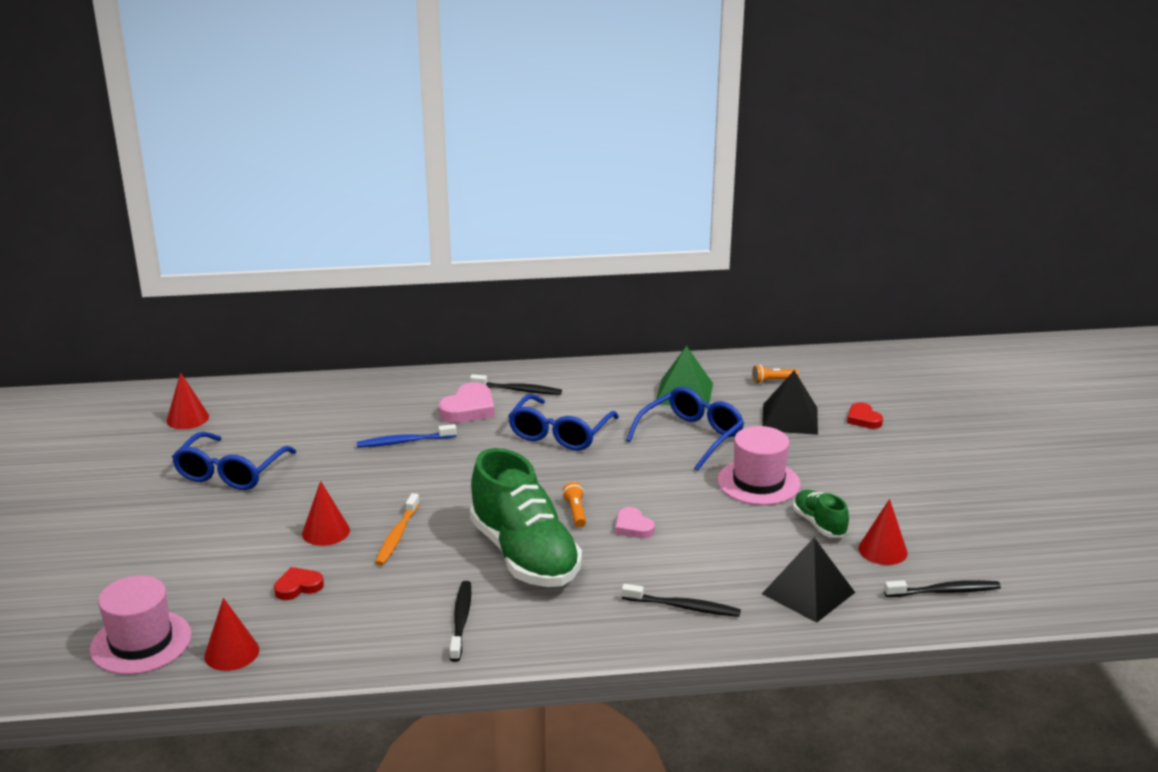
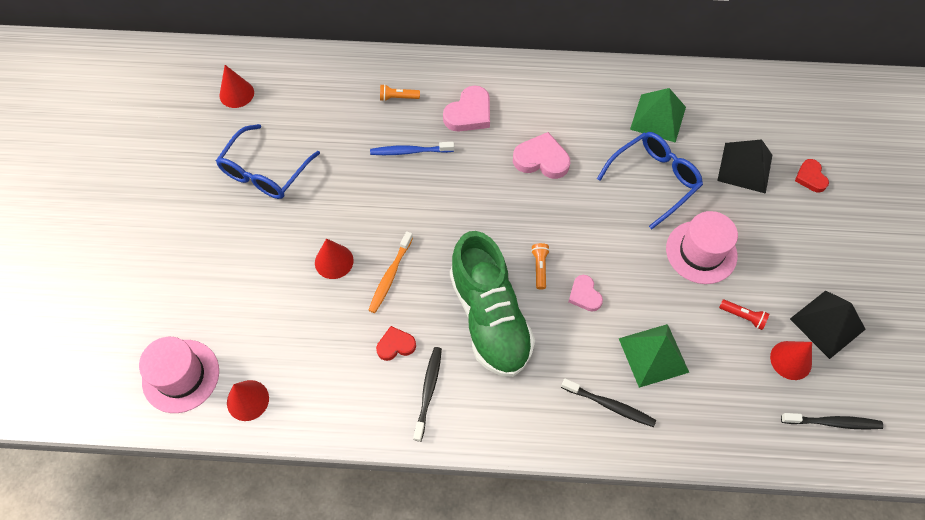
camera: 10 degrees right, 35 degrees up
(298, 587) = (305, 328): red heart -> red heart (395, 345)
(518, 390) = (514, 93): black toothbrush -> none
(559, 434) = (541, 159): blue glasses -> pink heart
(725, 563) = (653, 355): none -> green pyramid
(773, 381) = (740, 111): orange flashlight -> orange flashlight (398, 97)
(808, 593) = (716, 405): black pyramid -> black pyramid (827, 324)
(819, 524) = (743, 316): green shoe -> red flashlight

